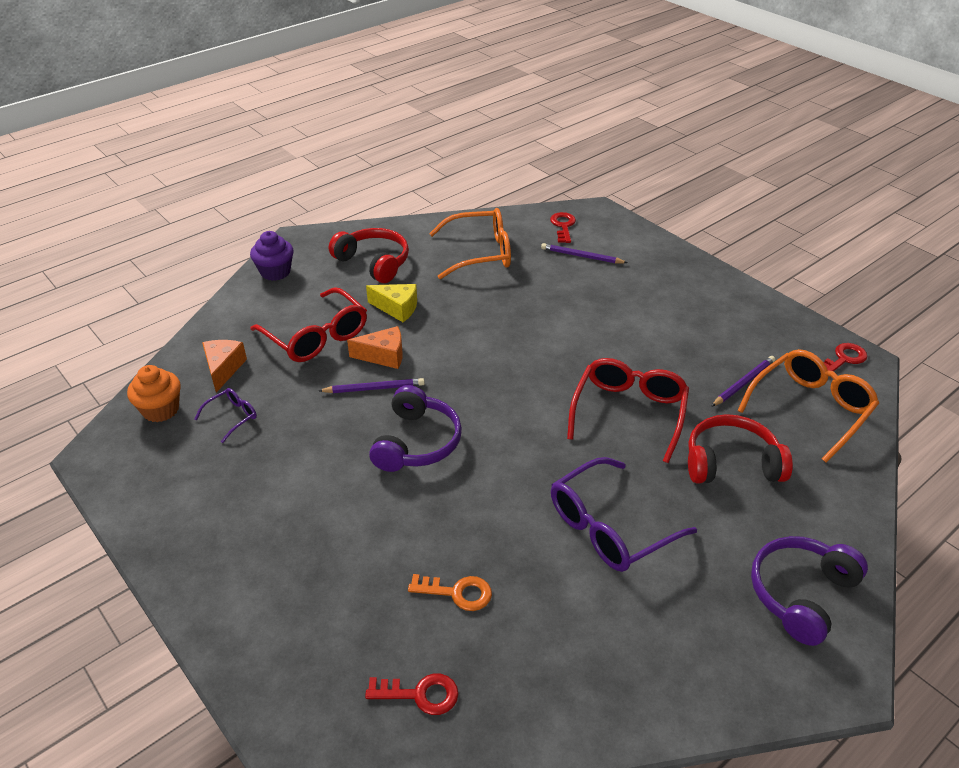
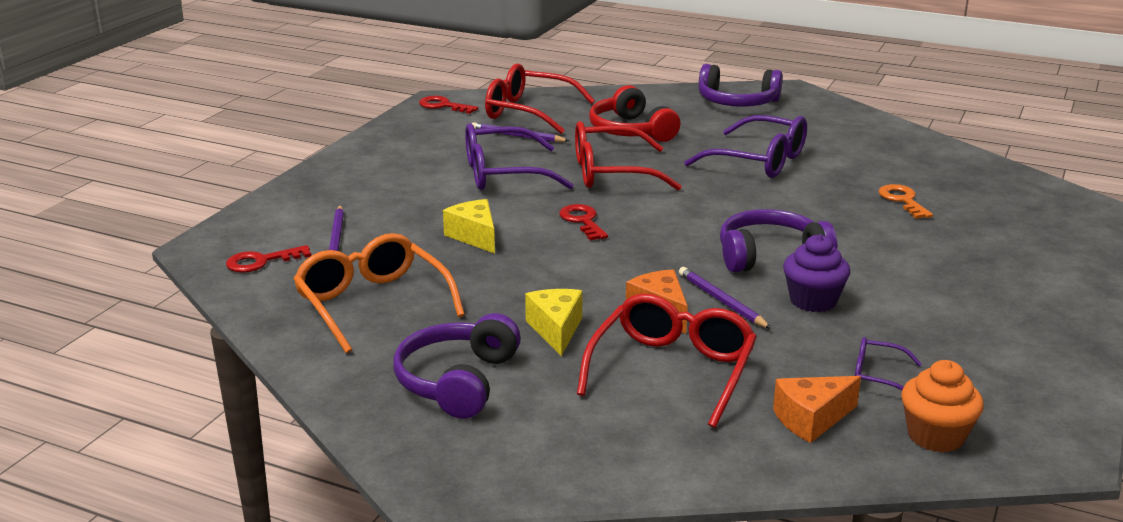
camera: 115 degrees left, 15 degrees down
(275, 272) = (553, 467): purple cupcake -> purple cupcake (813, 301)
(374, 262) = (457, 381): red headphones -> purple headphones
(420, 694) = (999, 194): red key -> red key (582, 221)
(547, 309) = (474, 236): none -> yellow cheese
(656, 351) = (502, 174): none -> purple glasses
(810, 408) = (528, 112): orange glasses -> red glasses

